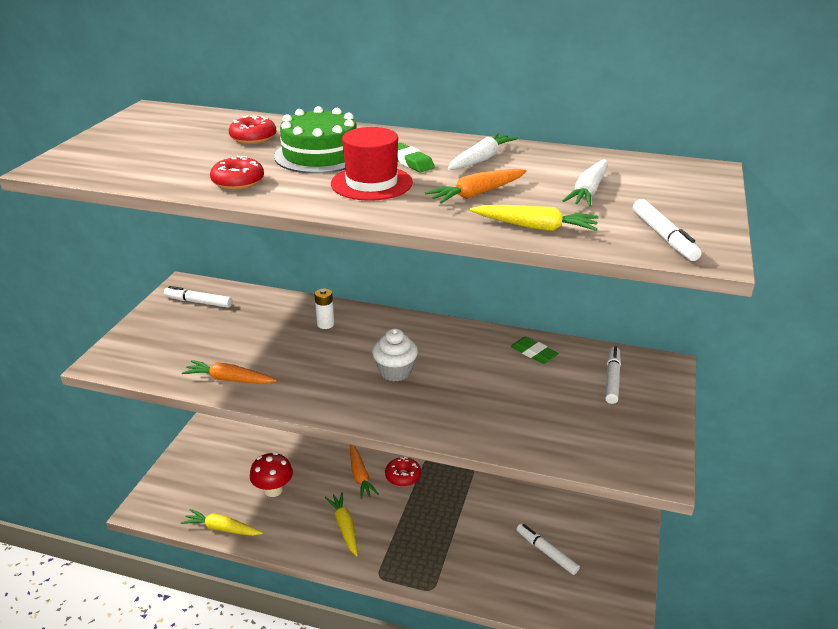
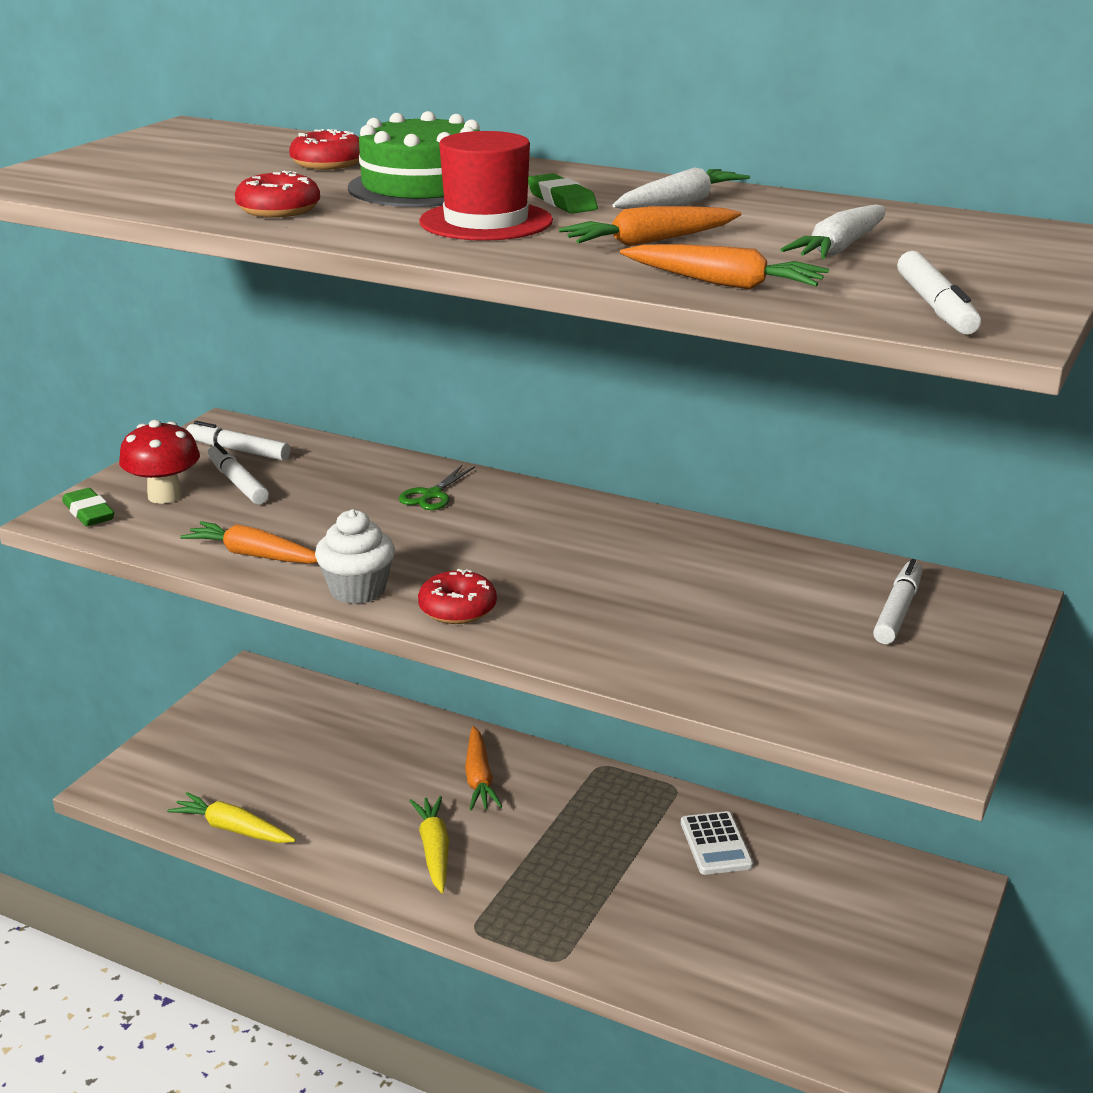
camera: 10 degrees right, 5 degrees down
(273, 490) = (329, 783): red mushroom -> red mushroom (164, 496)
(325, 324) = (432, 495): white battery -> green scissors
(395, 372) = (526, 568): white cupcake -> white cupcake (357, 590)
(403, 476) = (552, 787): red donut -> red donut (457, 609)
(502, 502) = (715, 844): none -> white calculator
(534, 353) = (771, 563): green eraser -> green eraser (89, 513)
(535, 227) = (724, 283): yellow carrot -> orange carrot
(546, 552) = (775, 929): white marker -> white marker (238, 483)

